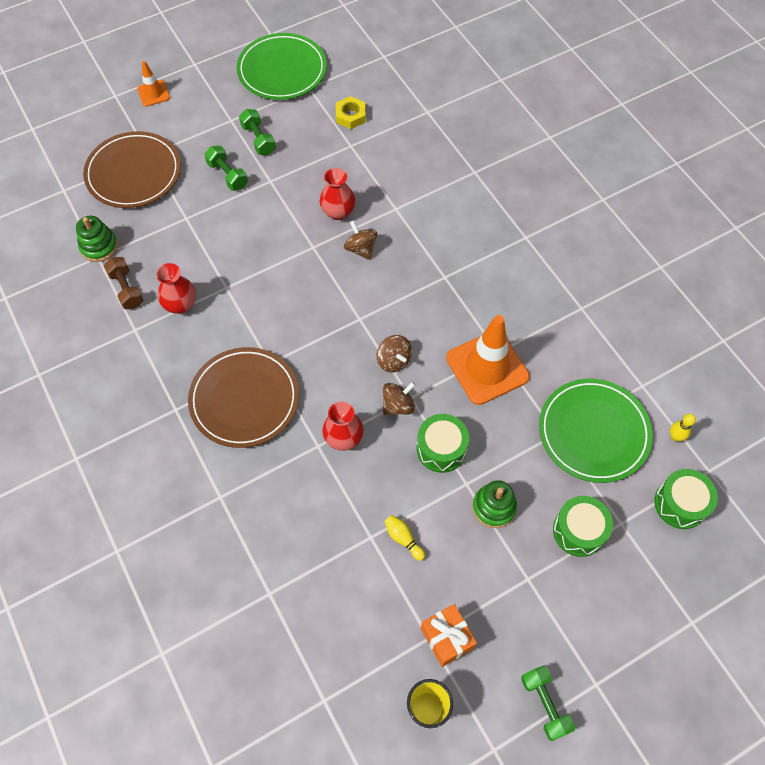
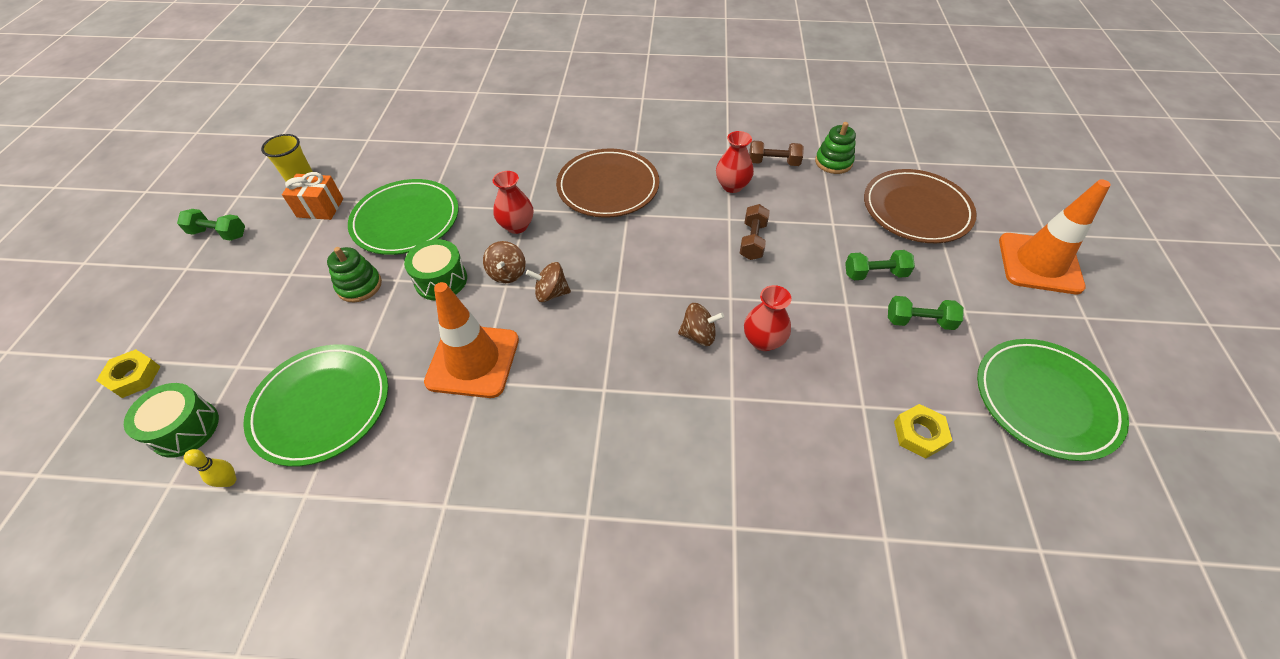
camera: 125 degrees right, 10 degrees down
(153, 93) = (1039, 263): orange traffic cone -> orange traffic cone, size x1.98
(242, 260) = (752, 241): none -> brown dumbbell
(403, 538) = (406, 220): yellow bowling pin -> green plate
(579, 531) = (273, 330): green drum -> none
(691, 591) = (134, 377): none -> yellow nut

